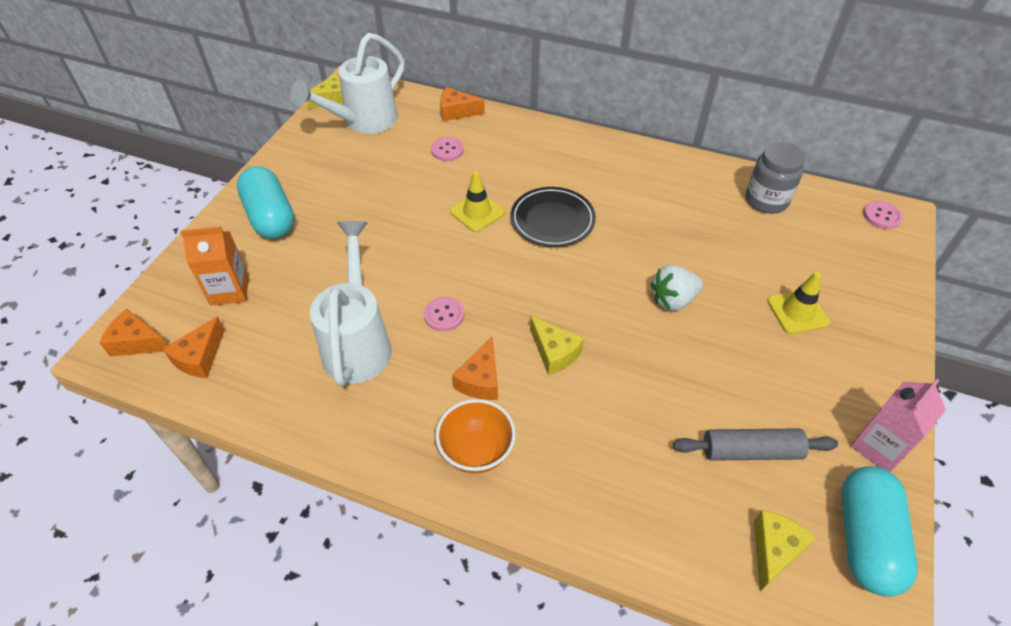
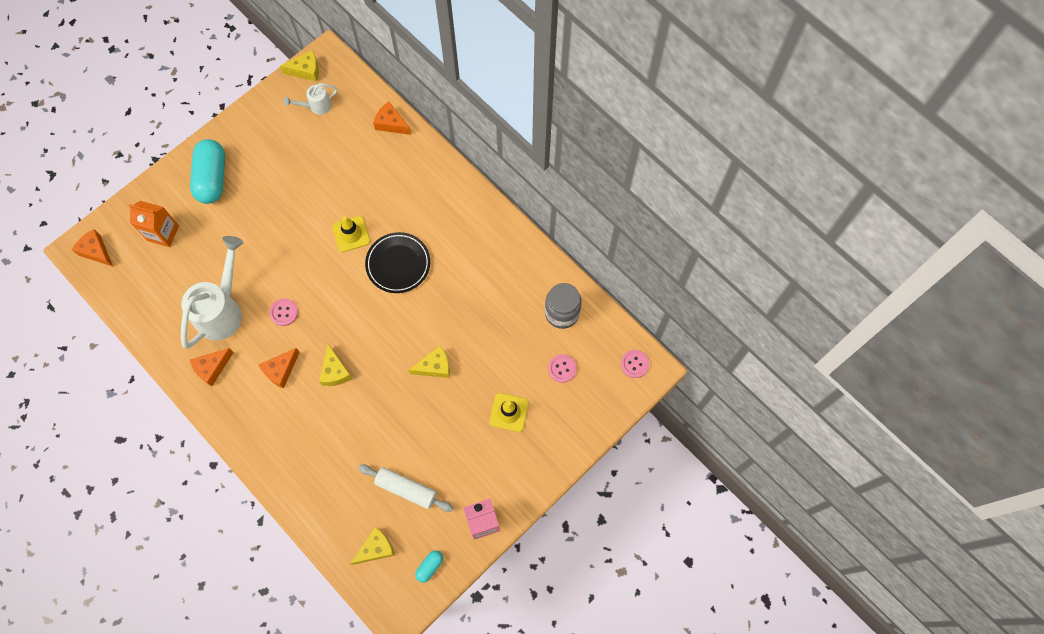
camera: 25 degrees right, 20 degrees up
(200, 357) = (128, 279): orange cheese -> orange cheese (212, 368)
(363, 122) = (316, 106): white watering can -> white watering can, size x0.50
(447, 150) = (362, 163): pink button -> pink button (562, 368)
(476, 452) = (253, 416): orange bowl -> none
(673, 300) = (435, 366): white strawberry -> yellow cheese
(751, 451) = (406, 489): grey rolling pin -> white rolling pin
(865, 539) = (430, 567): turquoise capsule -> turquoise capsule, size x0.45

